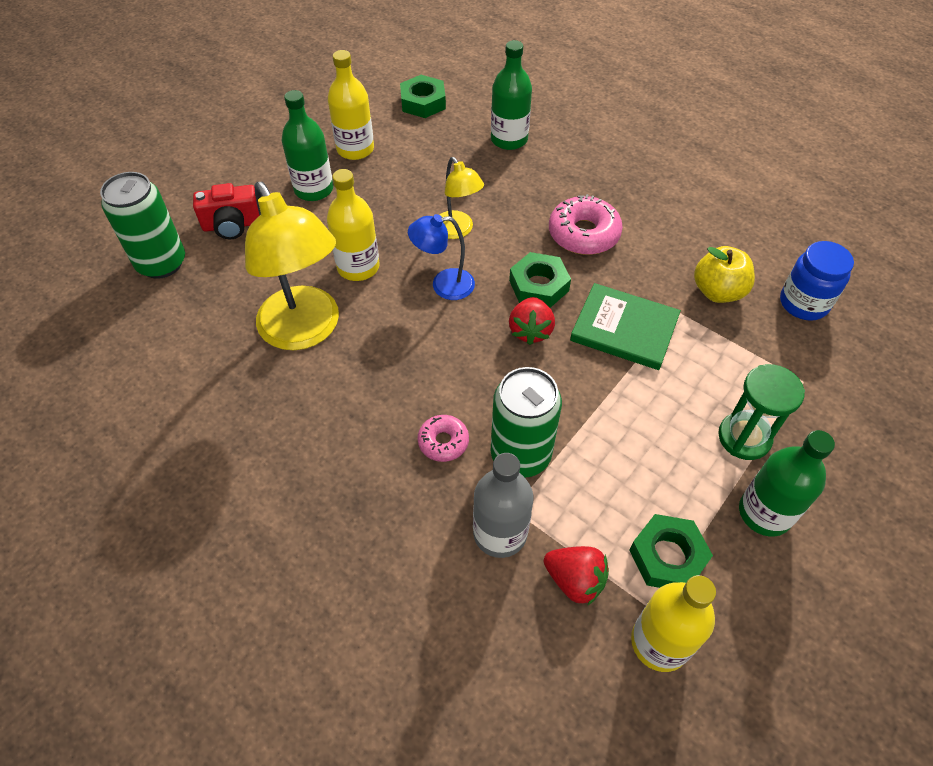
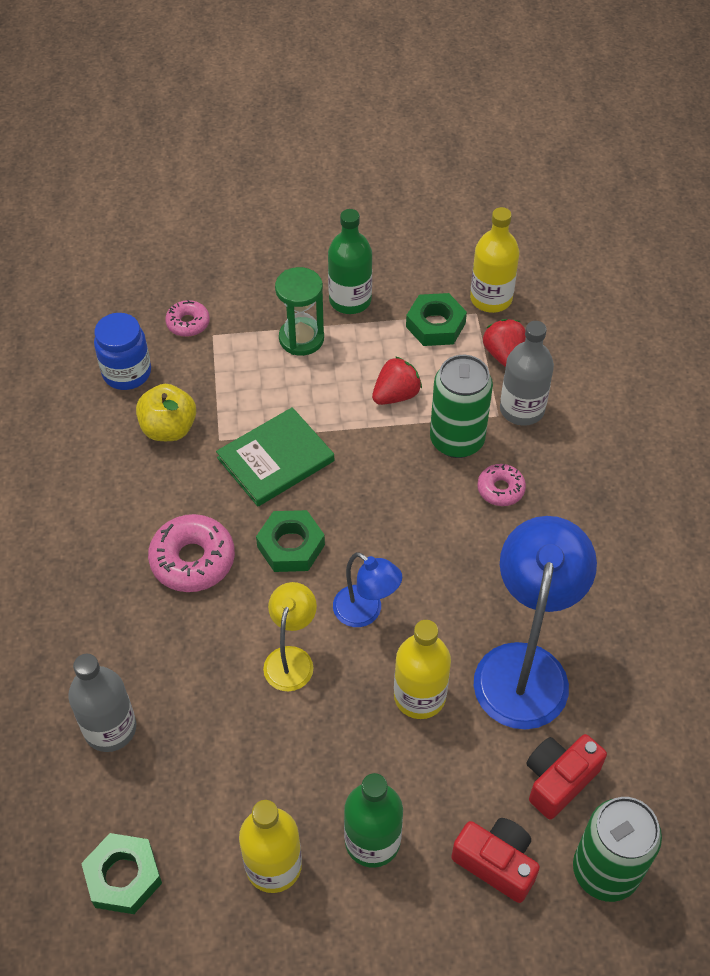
camera: 135 degrees left, 0 degrees up
(227, 286) = (558, 780): none -> red camera
(305, 331) = (524, 666): yellow lamp -> blue lamp
(509, 139) = (110, 728): green bottle -> grey bottle
(530, 331) = (345, 515): red strawberry -> red strawberry (396, 395)
(624, 329) = (275, 459): green book -> green book turned 75 degrees clockwise
(833, 374) = (188, 323): none -> pink donut

